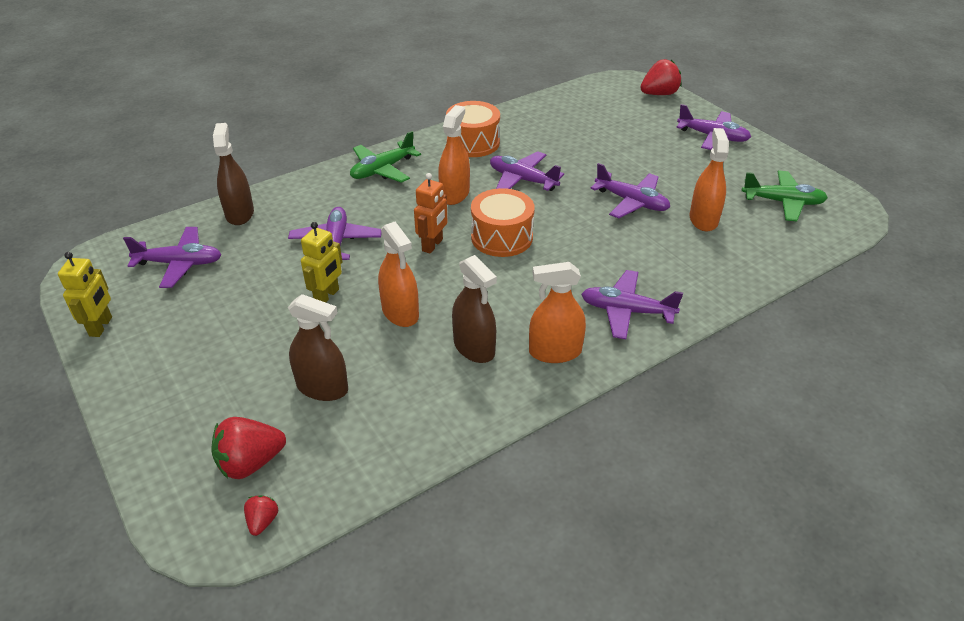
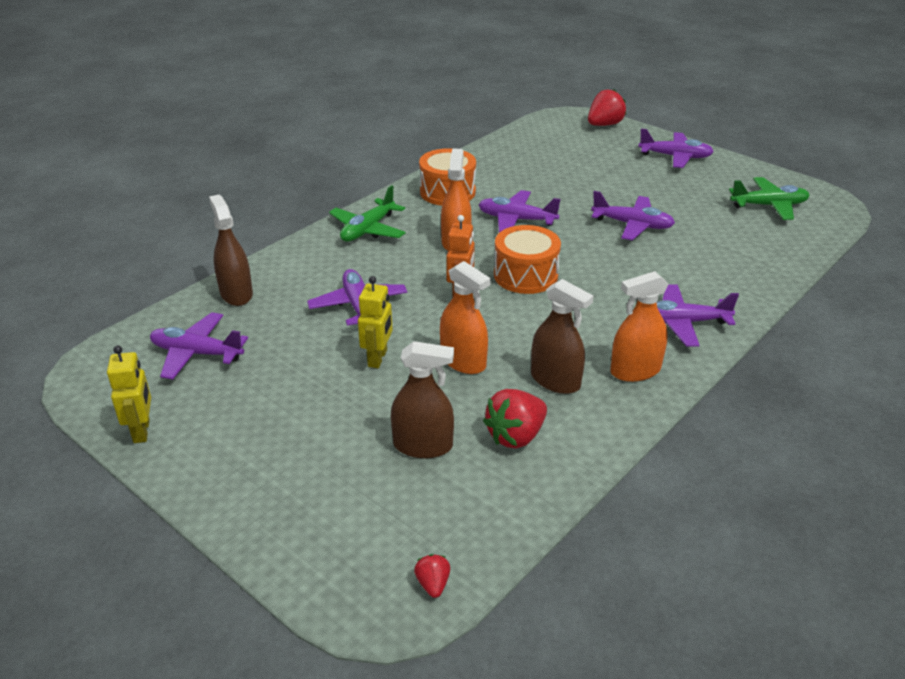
camera: 15 degrees left, 5 degrees down
(179, 264) = (197, 353): purple plane -> purple plane turned 150 degrees counterclockwise
(250, 463) = (388, 532): red strawberry -> red strawberry (516, 436)
(703, 219) = (707, 231): orange spray bottle -> none

